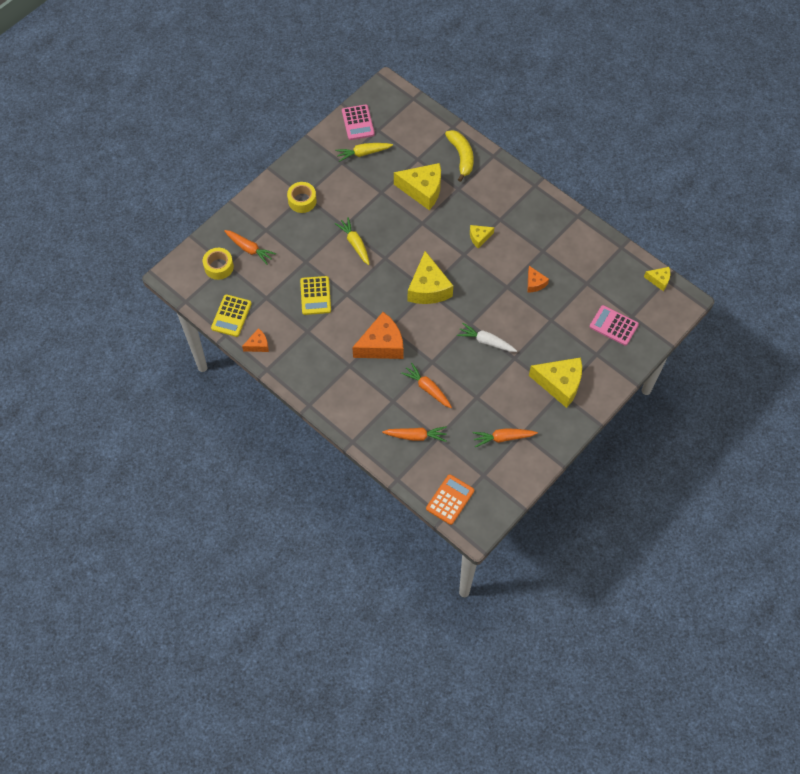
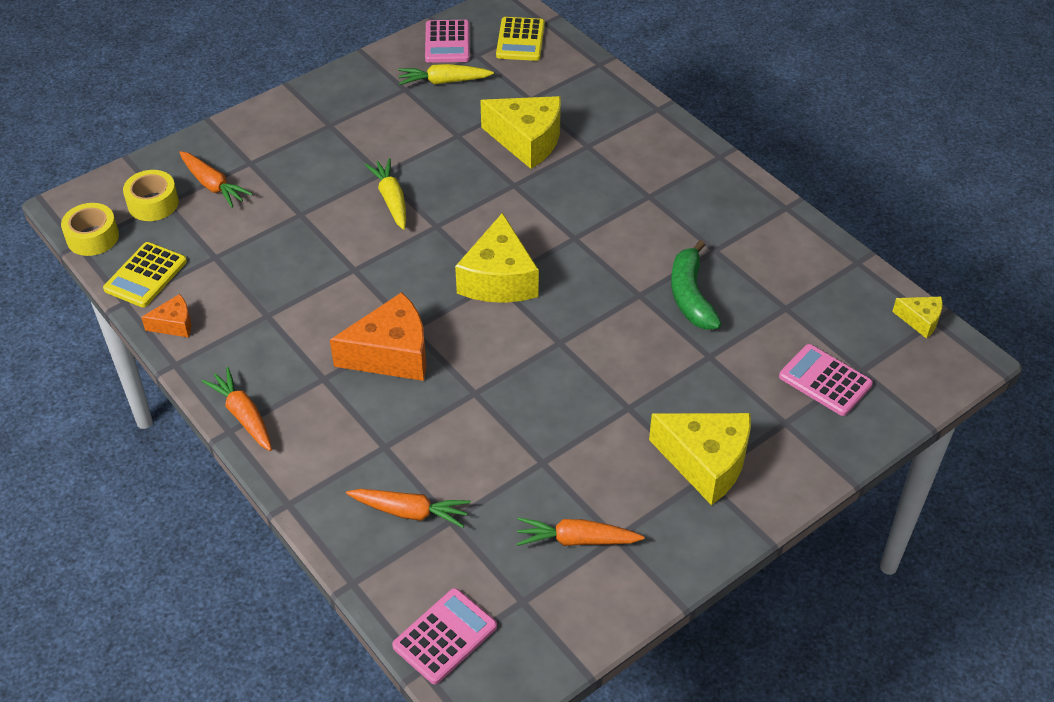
camera: 10 degrees right, 15 degrees down
(302, 201) = (323, 131): yellow tape -> yellow tape (93, 237)
(315, 296) = (299, 265): yellow calculator -> yellow calculator (520, 40)
(427, 388) = (454, 435): orange carrot -> orange carrot (243, 416)
(450, 499) = (445, 636): orange calculator -> pink calculator
(461, 157) = (604, 104): yellow banana -> none
(479, 237) = (607, 217): yellow cheese -> none
(486, 341) = (582, 374): white carrot -> none
(534, 283) = (690, 296): orange cheese -> green banana

